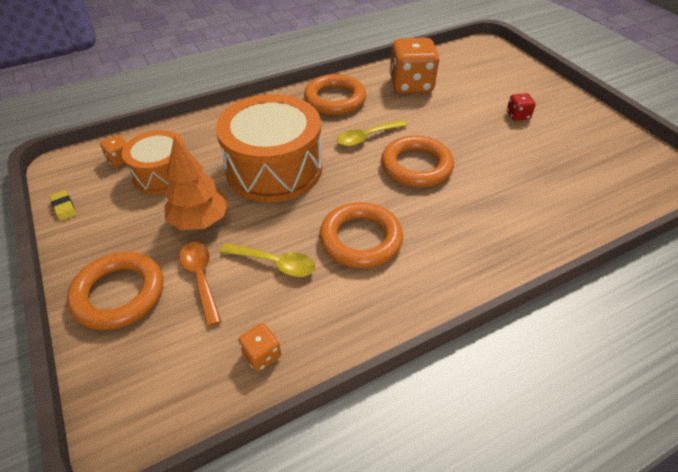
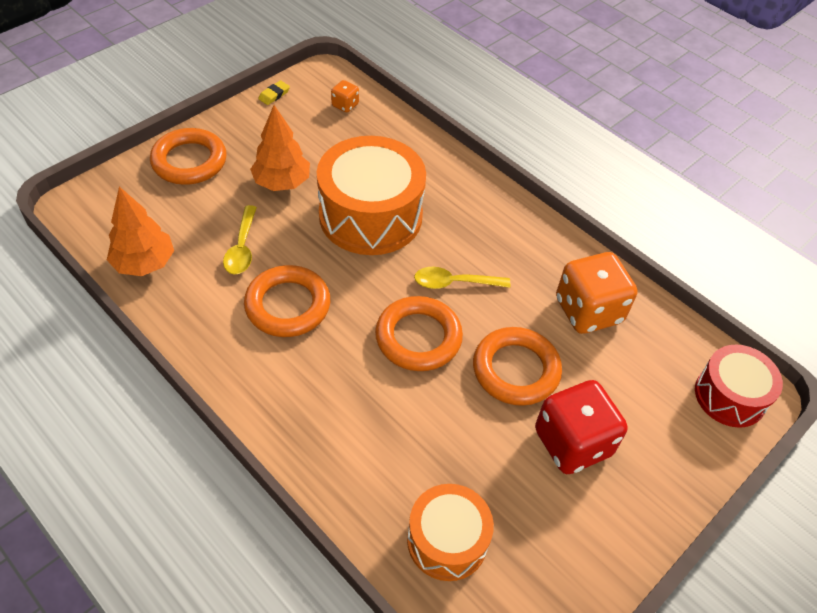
camera: 70 degrees right, 5 degrees up
(162, 174) = (335, 138): orange drum -> orange drum (447, 540)
(201, 278) = (215, 204): orange spoon -> none
(262, 355) = (144, 263): orange dice -> orange tree
(335, 99) = (517, 239): orange ring -> orange ring (516, 370)
(367, 137) = (454, 283): yellow spoon -> yellow spoon turned 45 degrees counterclockwise
(487, 53) = (730, 396): none -> red drum
(517, 116) = (572, 443): red dice -> red dice, size x2.18

